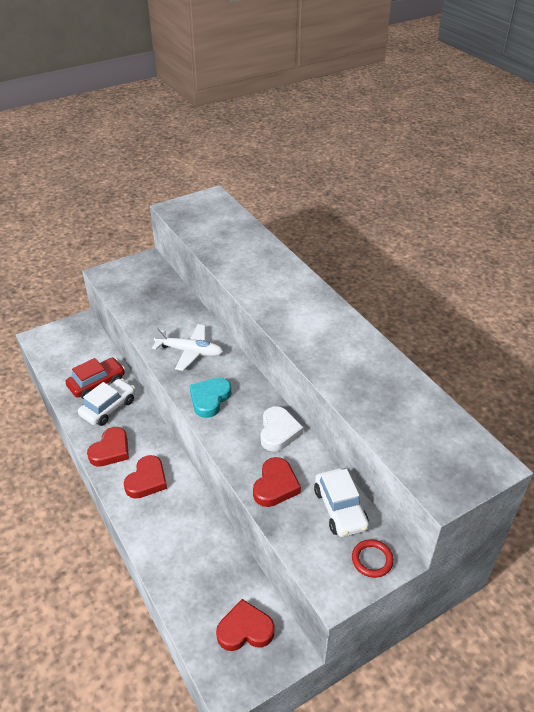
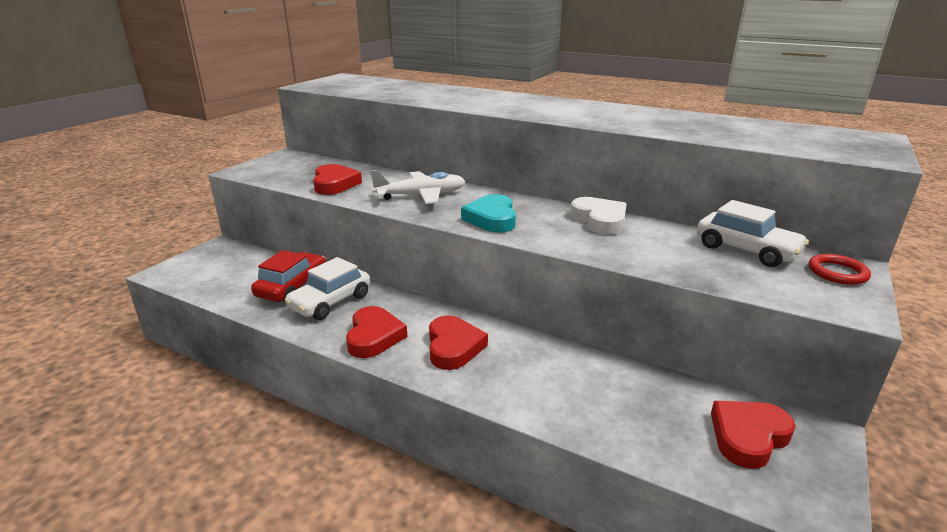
camera: 30 degrees left, 15 degrees down
(108, 408) = (330, 302): white car -> white car turned 150 degrees counterclockwise
(275, 485) = (659, 254): red heart -> red heart (334, 184)

